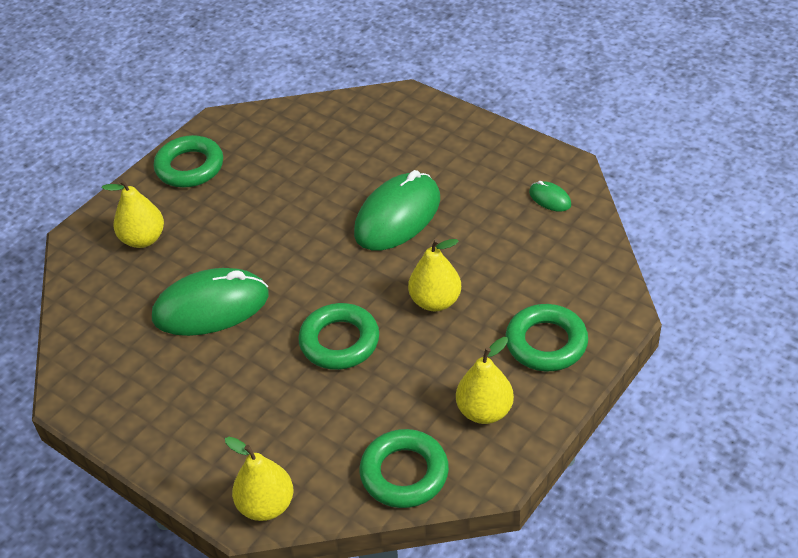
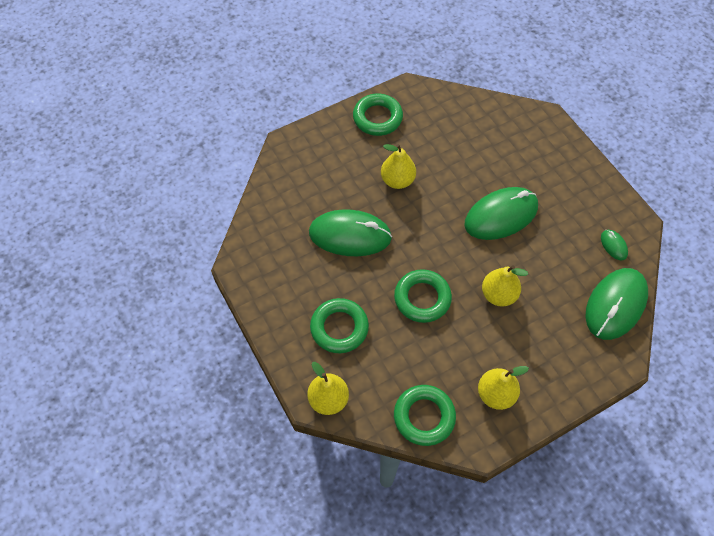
camera: 20 degrees right, 15 degrees up
(143, 239) = (326, 164): yellow pear -> yellow pear (397, 180)
(546, 343) = (560, 360): green ring -> green ring (339, 328)
(583, 259) = (615, 305): none -> green mouse

